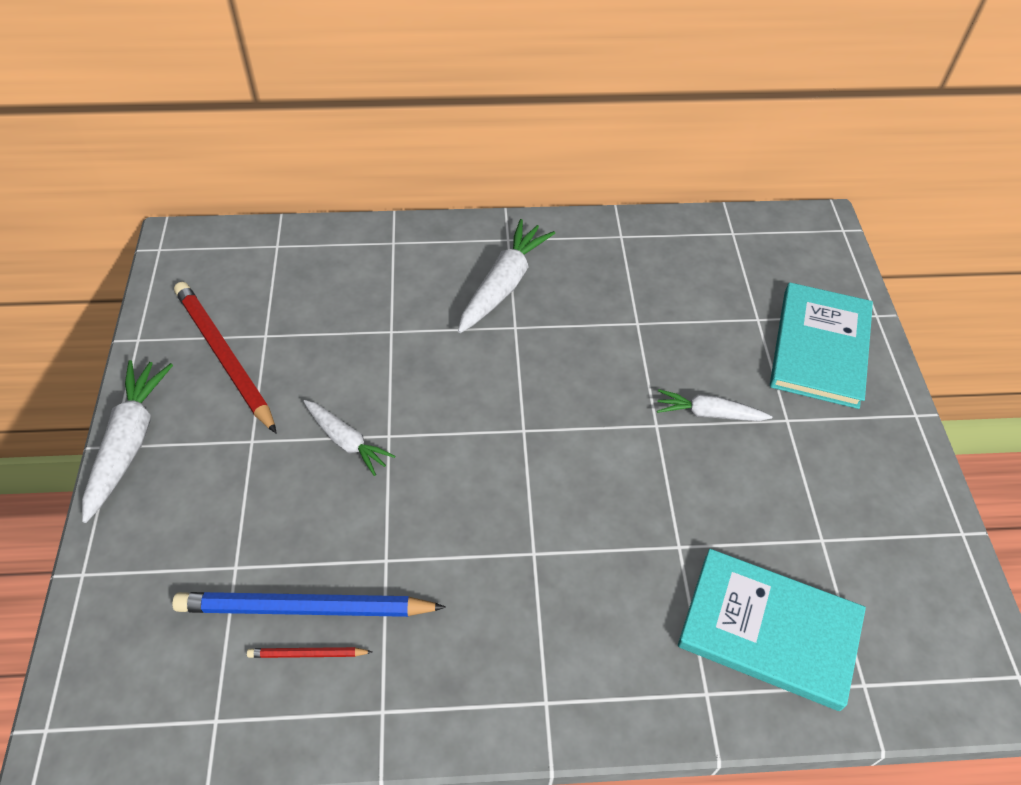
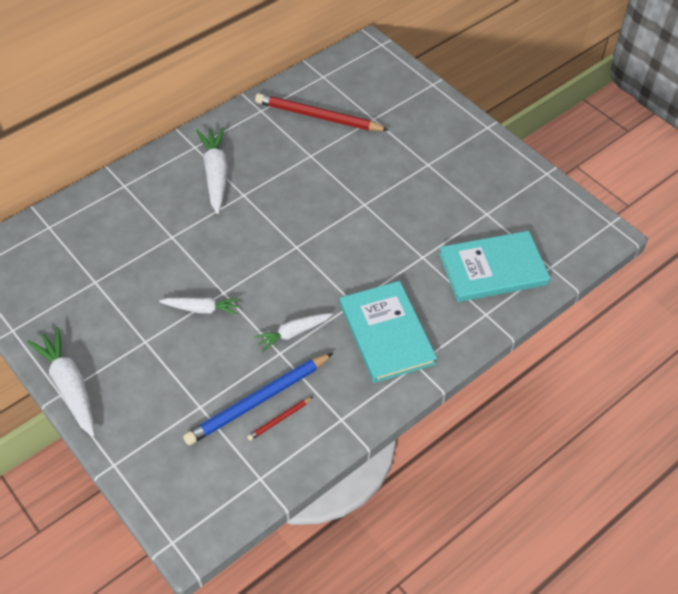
camera: 35 degrees left, 0 degrees up
(225, 357) = (81, 307): red pencil -> red pencil (318, 116)
(709, 413) = (386, 183): white carrot -> white carrot (293, 333)
(820, 348) = (416, 117): turquoise book -> turquoise book (386, 334)

